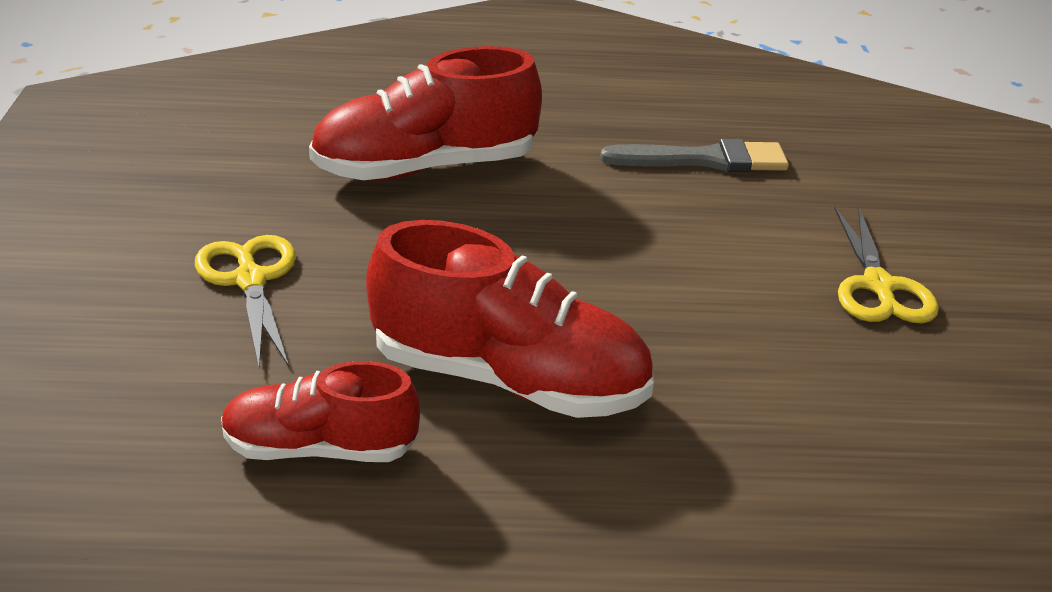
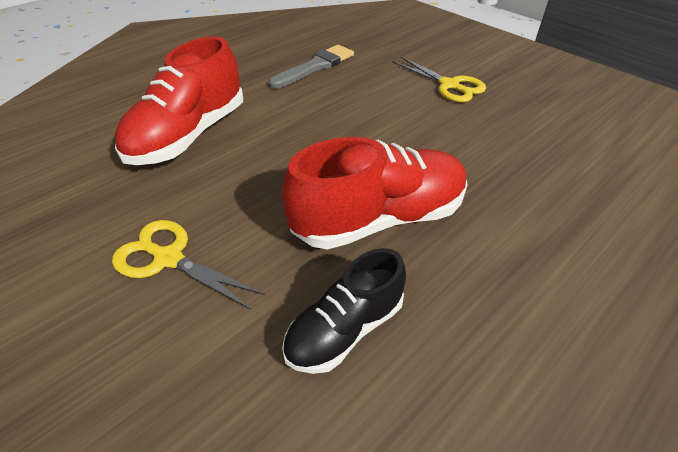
camera: 40 degrees left, 10 degrees up
(320, 448) = (345, 329): red shoe -> black shoe

